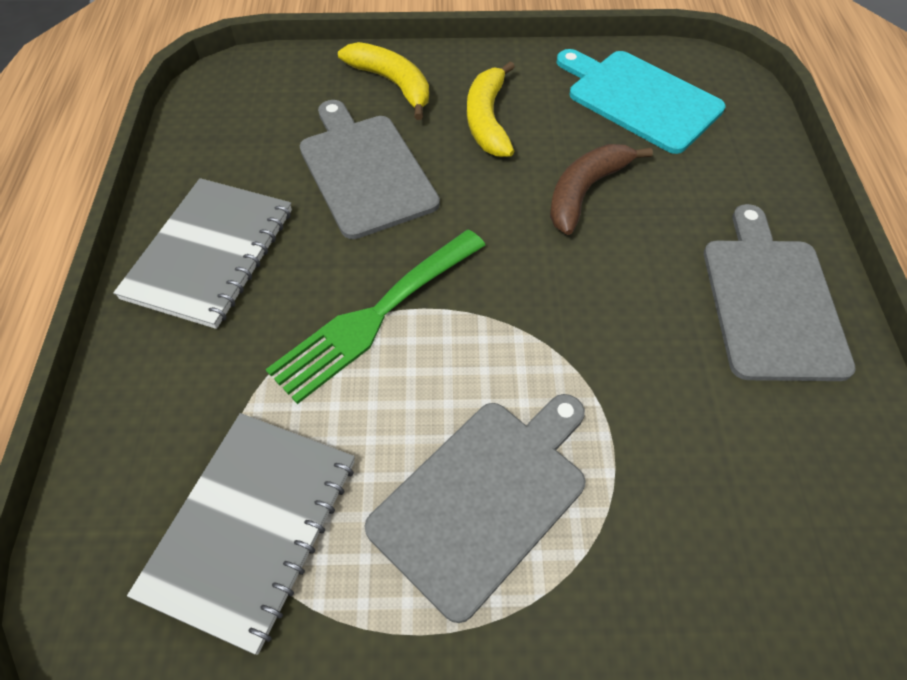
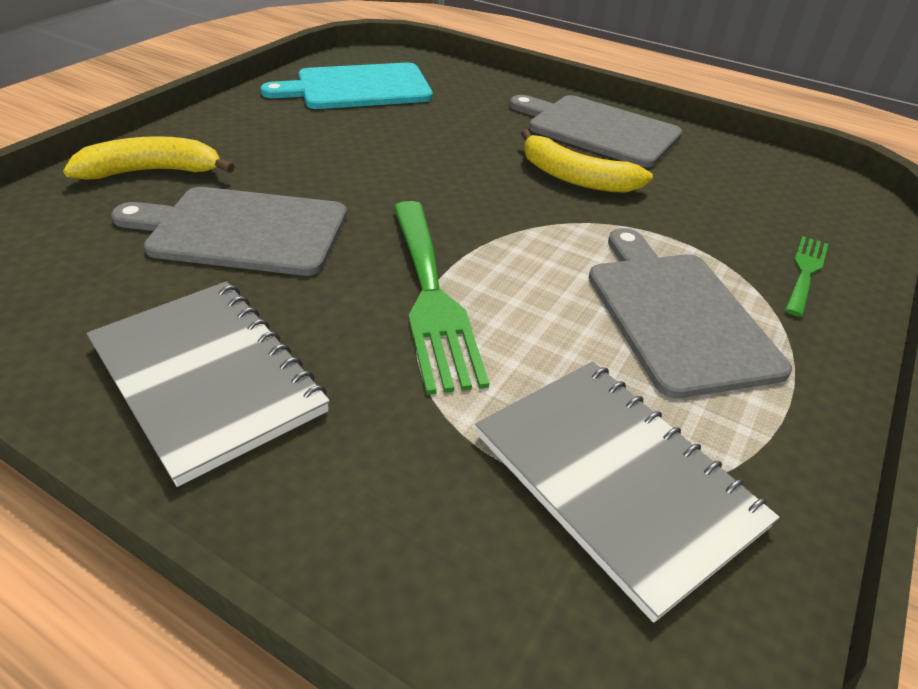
camera: 60 degrees left, 15 degrees down
(487, 120) = (279, 149): yellow banana -> yellow banana (575, 178)
(585, 191) = (420, 145): brown banana -> none
(659, 596) = (805, 272): none -> green fork

